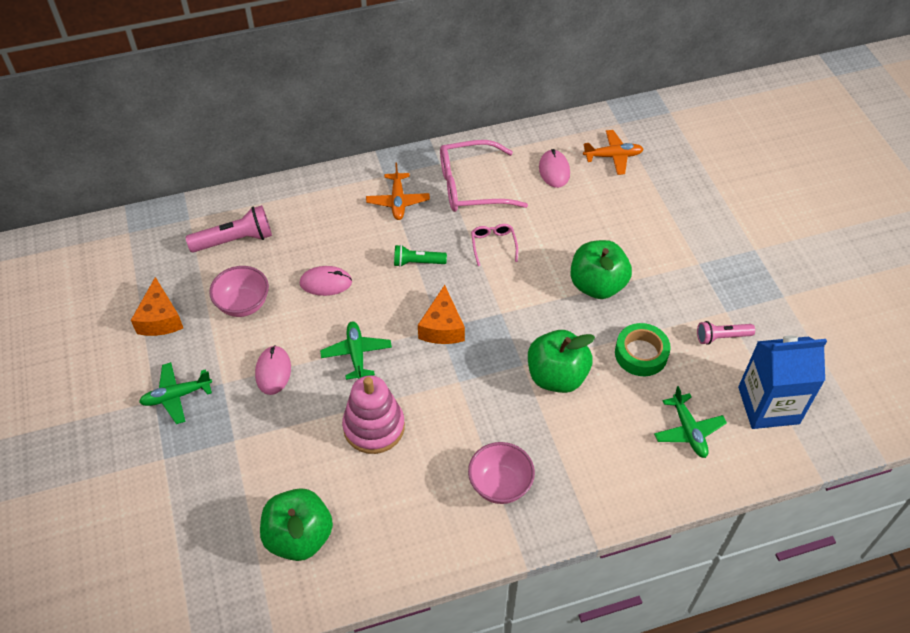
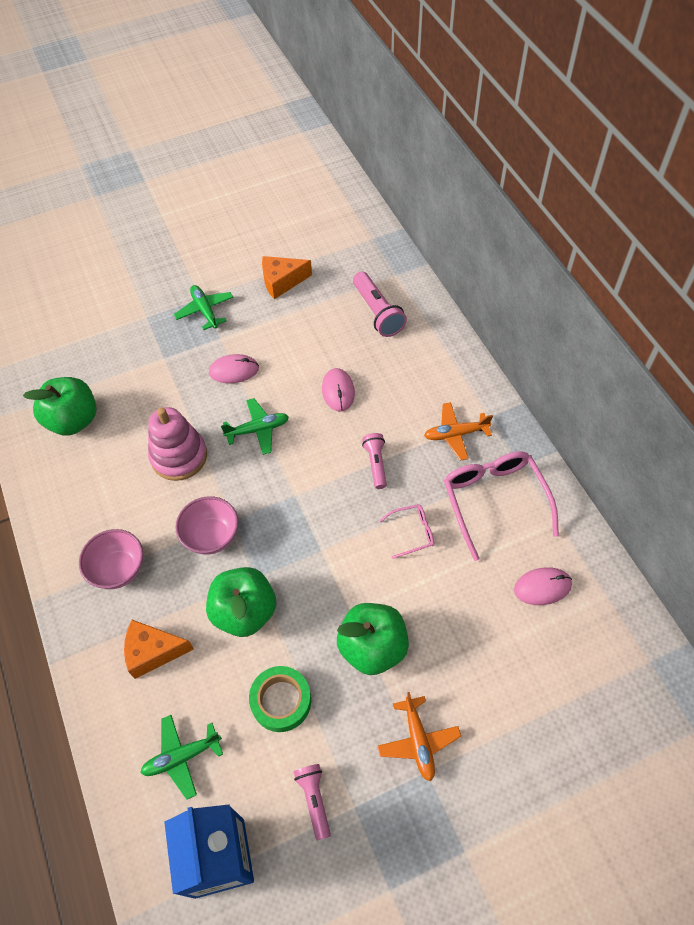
camera: 85 degrees right, 5 degrees up
(243, 304) = (304, 334): pink bowl -> pink bowl (211, 536)
(417, 262) = (375, 464): green flashlight -> pink flashlight
(442, 327) = (296, 497): orange cheese -> orange cheese (153, 652)
(613, 156) = (586, 656): orange plane -> orange plane (418, 741)

